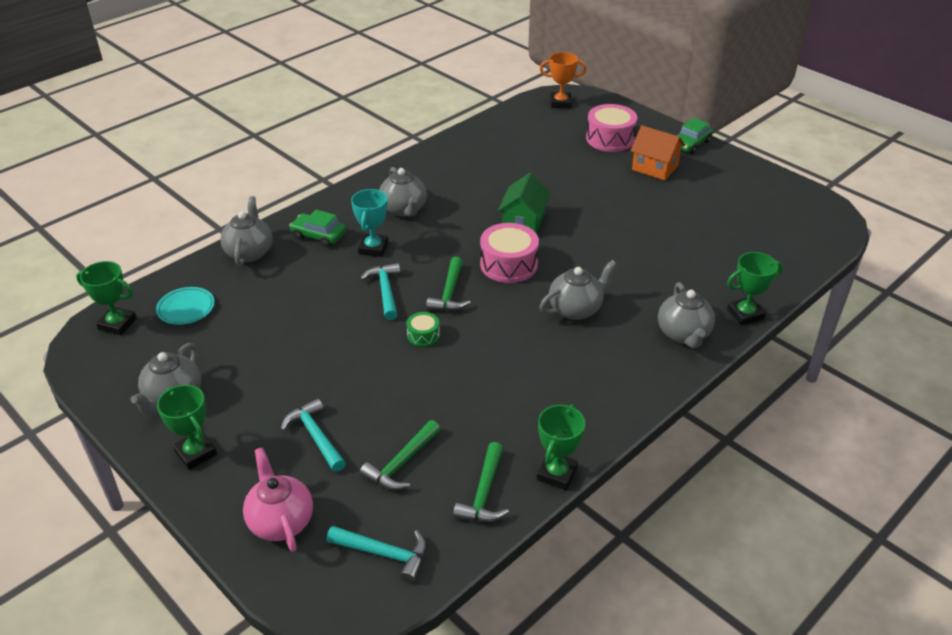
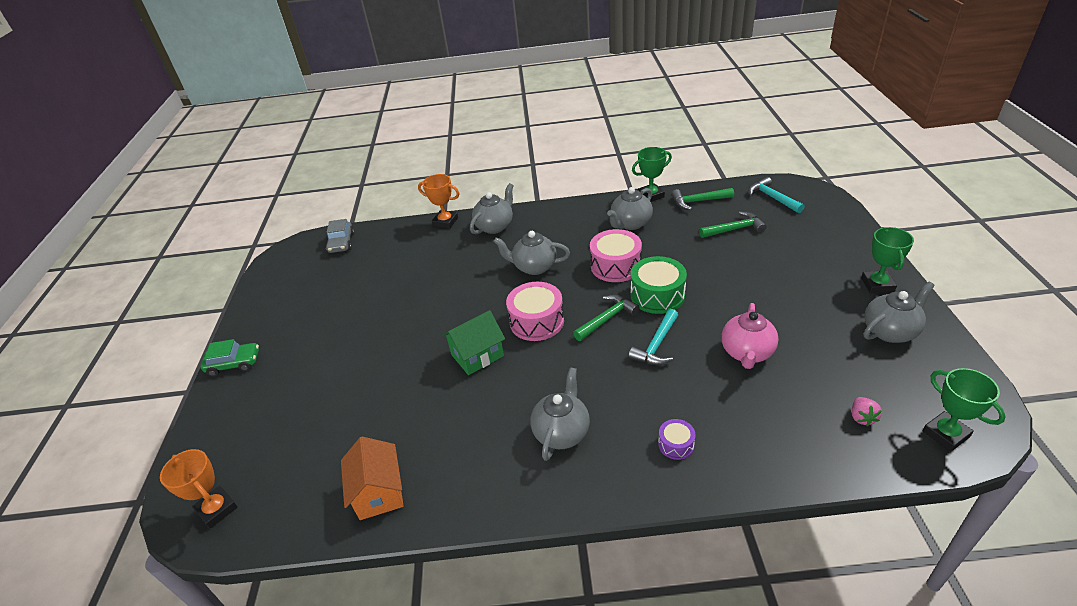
camera: 135 degrees left, 0 degrees up
(186, 308) = (862, 417): turquoise plate -> pink strawberry
(249, 252) = (765, 461): grey teapot -> grey teapot (630, 224)
(281, 521) = (827, 229): pink teapot -> pink teapot (747, 353)
(315, 436) = (782, 263): turquoise hammer -> none
(318, 235) = (676, 444): green car -> purple drum
(373, 248) = (632, 397): turquoise trophy -> none
(423, 335) = (657, 295): green drum -> green drum, size x1.93
(484, 494) = (698, 201): green hammer -> green hammer turned 150 degrees counterclockwise
(610, 139) = (272, 413): pink drum -> pink drum (615, 266)
(654, 168) = (302, 354): orange house -> orange house (379, 492)
(745, 314) = (445, 222): green trophy -> orange trophy
(802, 245) = (341, 243): none -> grey car

